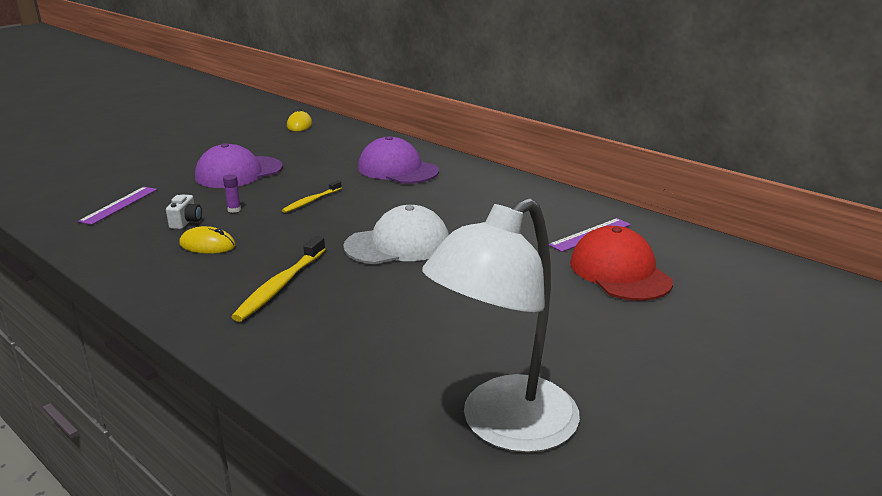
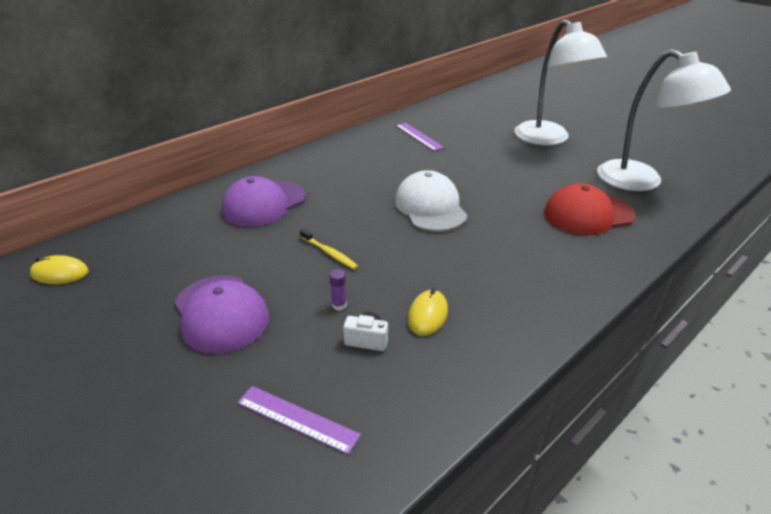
camera: 85 degrees left, 10 degrees up
(281, 285) = (505, 262): yellow toothbrush -> none
(620, 272) = (471, 134): red cap -> red cap (588, 214)
(642, 341) = (548, 139): none -> white lamp

